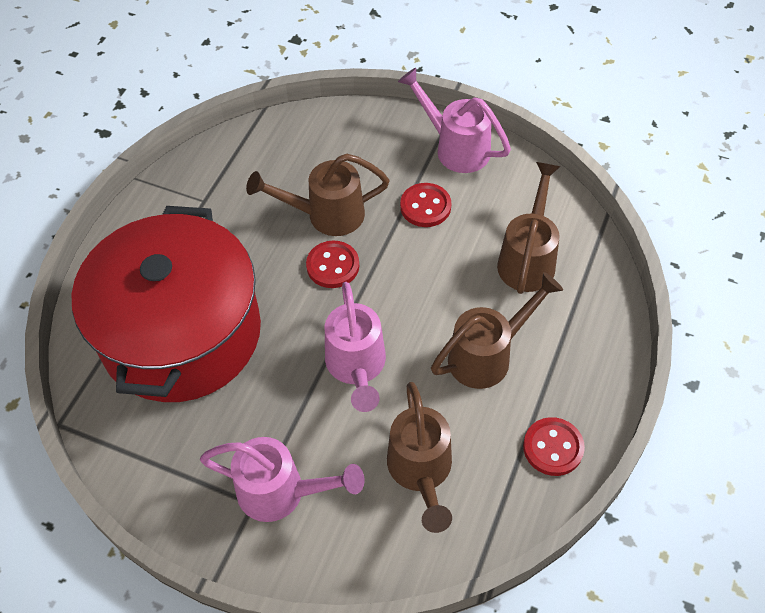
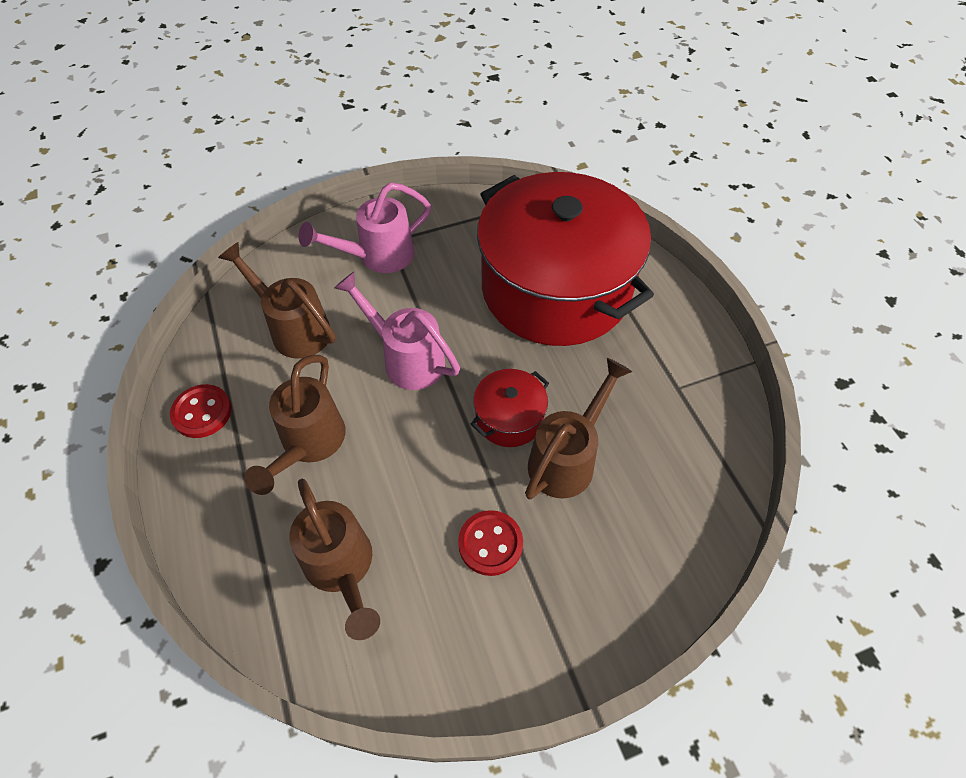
camera: 135 degrees right, 0 degrees up
(333, 266) = (509, 418): red button -> red pot
(455, 147) = (531, 649): pink watering can -> none

